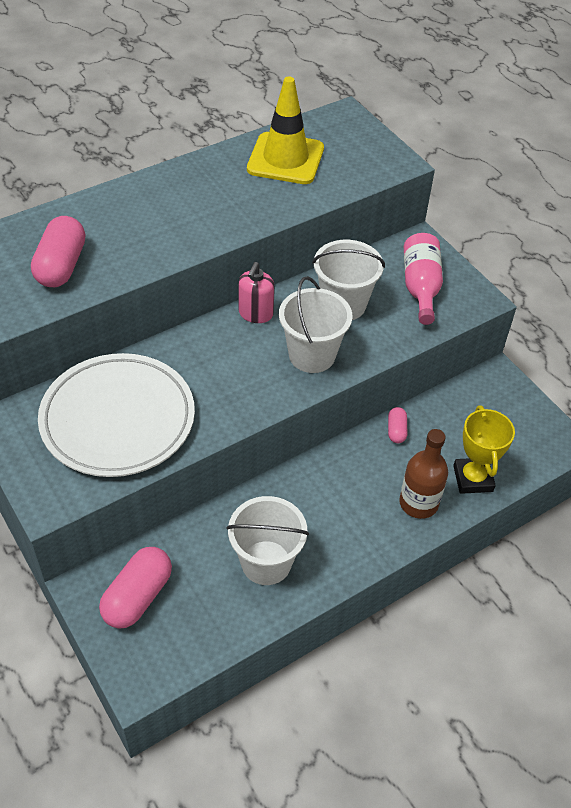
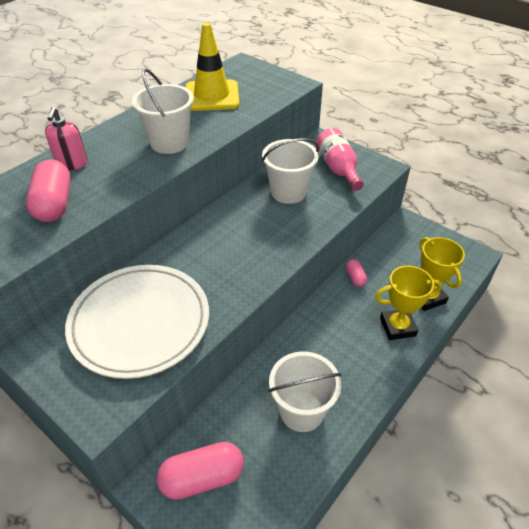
camera: 15 degrees left, 5 degrees down
(138, 596) = (202, 478): pink capsule -> pink capsule turned 60 degrees clockwise
(255, 314) = (224, 213): pink soap dispenser -> pink soap dispenser (72, 164)
(312, 355) = (281, 232): white bucket -> white bucket (169, 143)
(418, 503) = (397, 327): brown bottle -> yellow trophy

